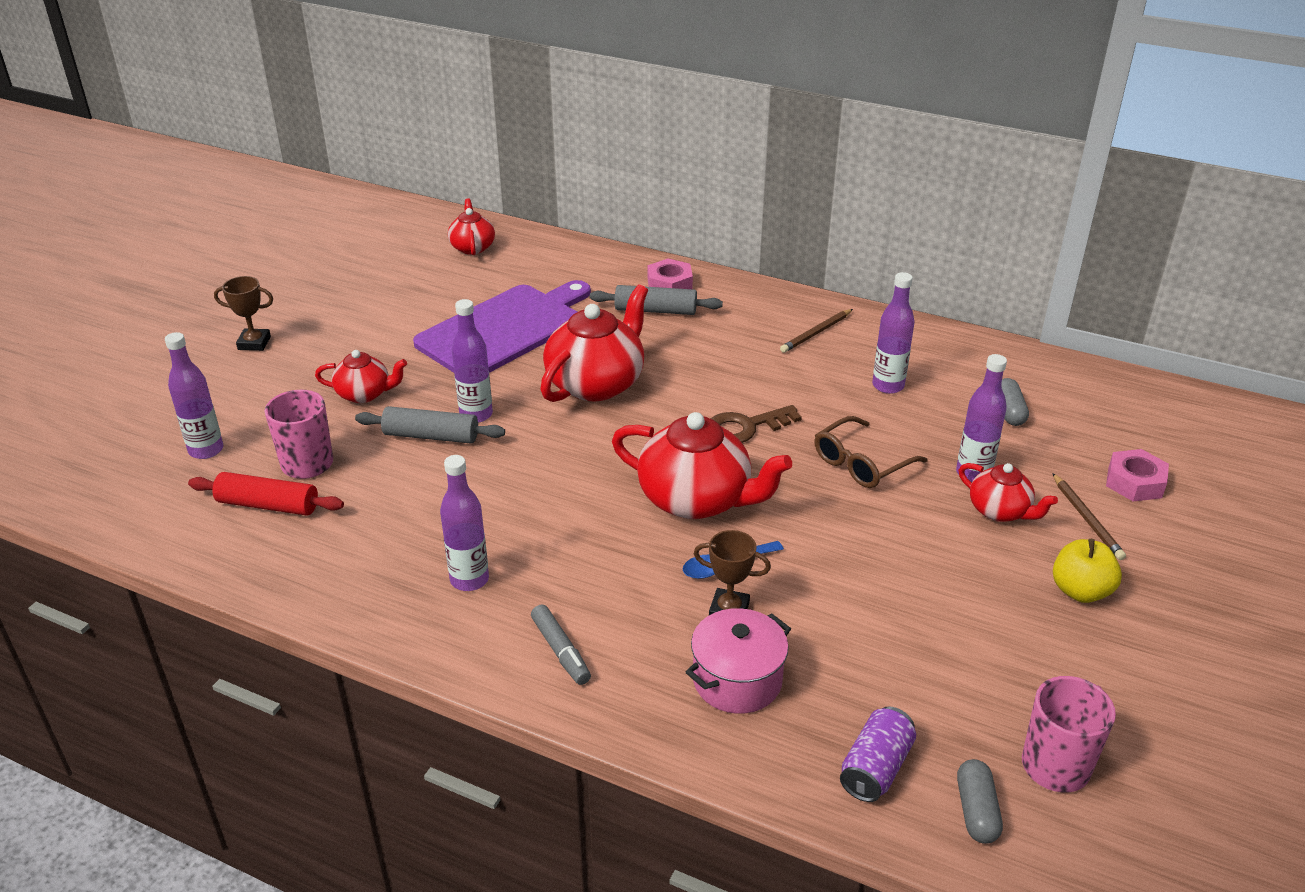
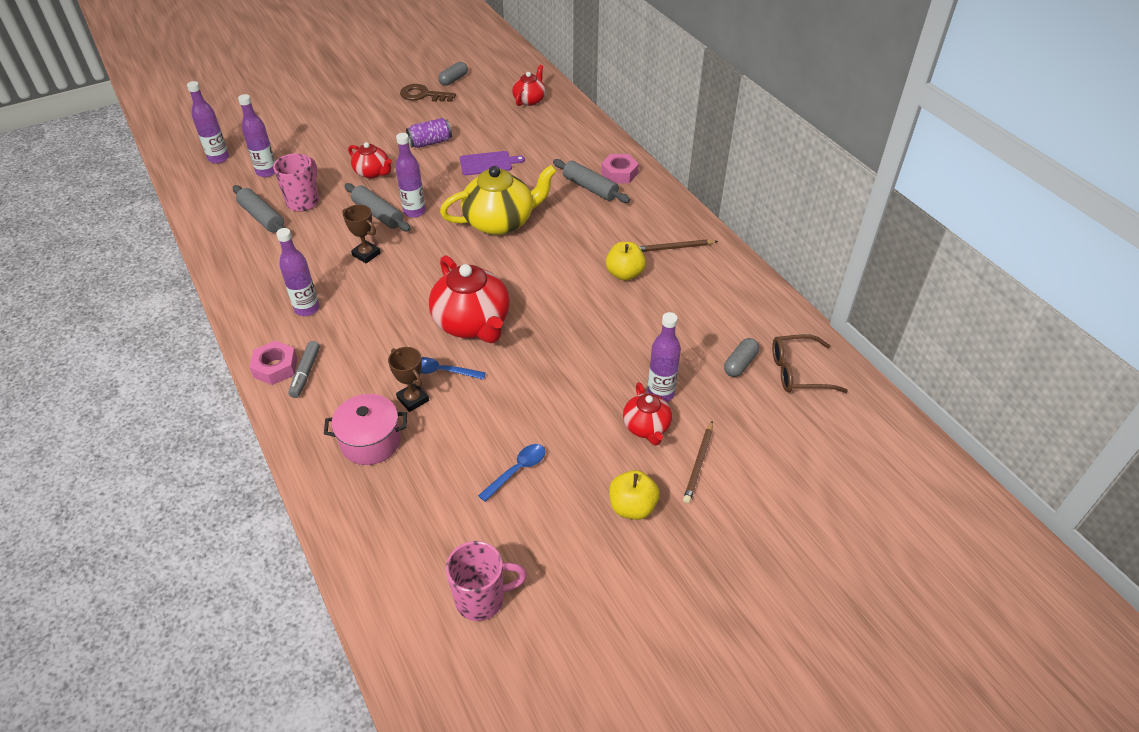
camera: 35 degrees right, 10 degrees up
(254, 343) = (352, 117): brown trophy -> brown trophy (366, 254)
(268, 505) = (262, 217): red rolling pin -> grey rolling pin
(504, 329) = (488, 163): purple cutting board -> purple cutting board, size x0.47
(596, 383) = (500, 222): red teapot -> yellow teapot
(746, 427) = (554, 291): brown key -> brown key (423, 95)
(797, 378) = (624, 274): none -> yellow apple
(861, 463) = (597, 350): brown glasses -> brown glasses (799, 372)
(875, 768) = (382, 535): purple can -> purple can (430, 142)
(888, 386) = (678, 306): purple bottle -> purple bottle (218, 158)
(931, 620) = (517, 470): none -> blue spoon
(976, 811) = (405, 593): grey capsule -> grey capsule (453, 80)
(1134, 482) = (766, 458): pink nut -> pink nut (275, 367)

